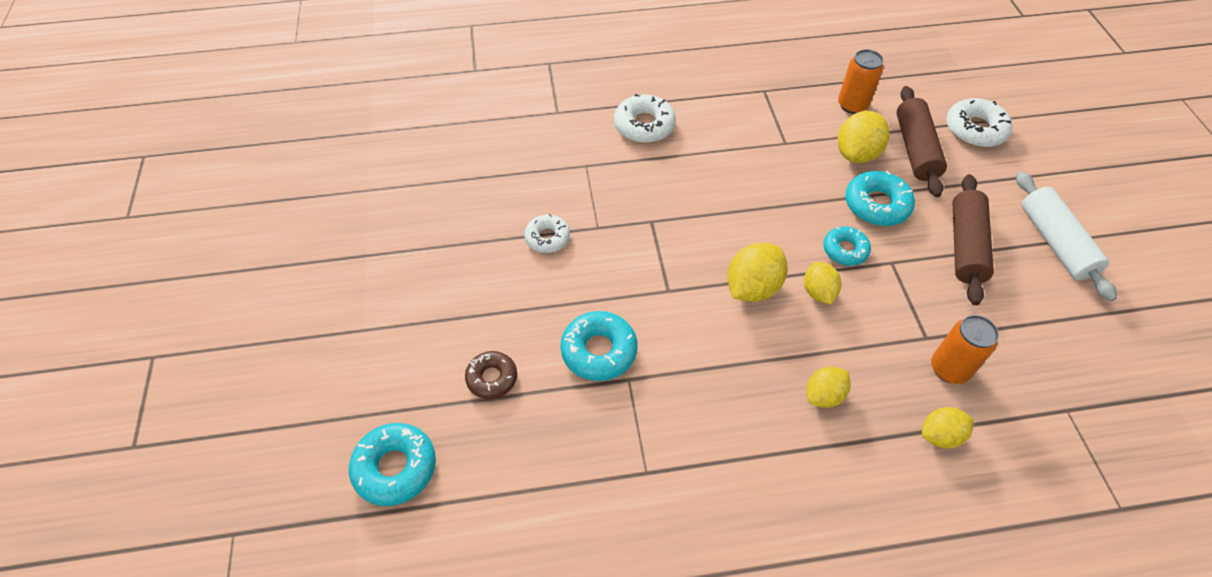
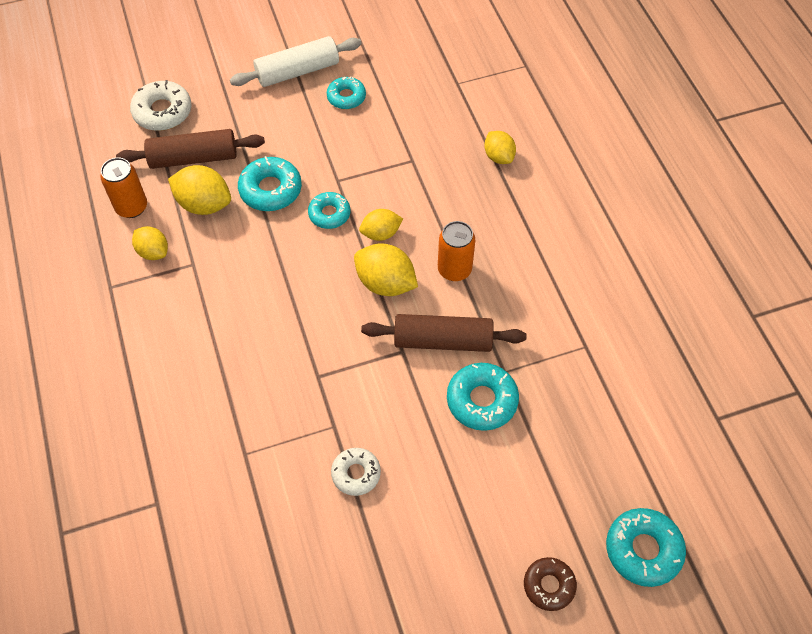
camera: 100 degrees left, 5 degrees up
(492, 378) = (533, 488): brown donut -> brown donut (549, 585)
(644, 126) = (175, 402): white donut -> none
(824, 395) = (483, 228): yellow lemon -> yellow lemon (153, 252)
(949, 369) = (439, 148): orange can -> orange can (454, 269)
(965, 246) = (310, 129): brown rolling pin -> brown rolling pin (443, 341)
(1021, 285) = (346, 97): none -> turquoise donut

